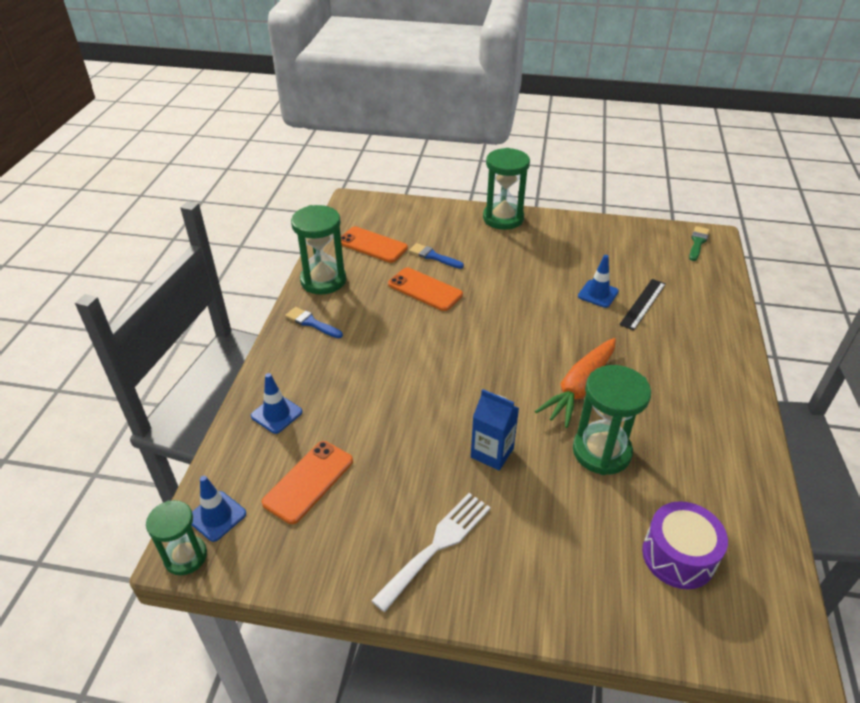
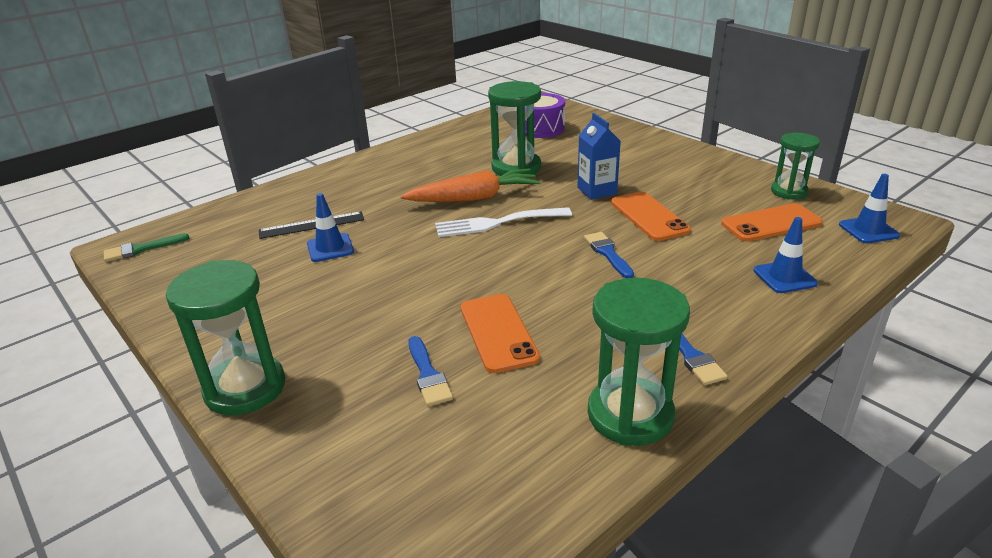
camera: 140 degrees left, 10 degrees down
(185, 556) = (900, 218): green hourglass -> green hourglass (789, 192)
(372, 245) = (493, 445): orange phone -> orange phone (649, 216)
(416, 377) = (608, 253): none -> blue brush
(437, 545) = (686, 169): white fork -> white fork (497, 223)

